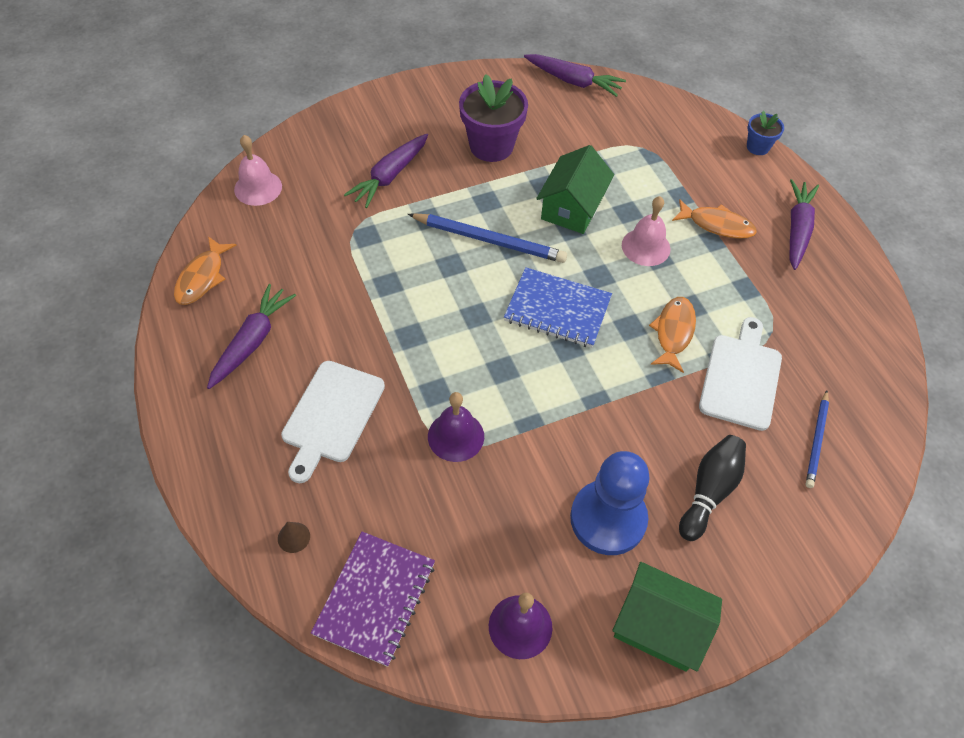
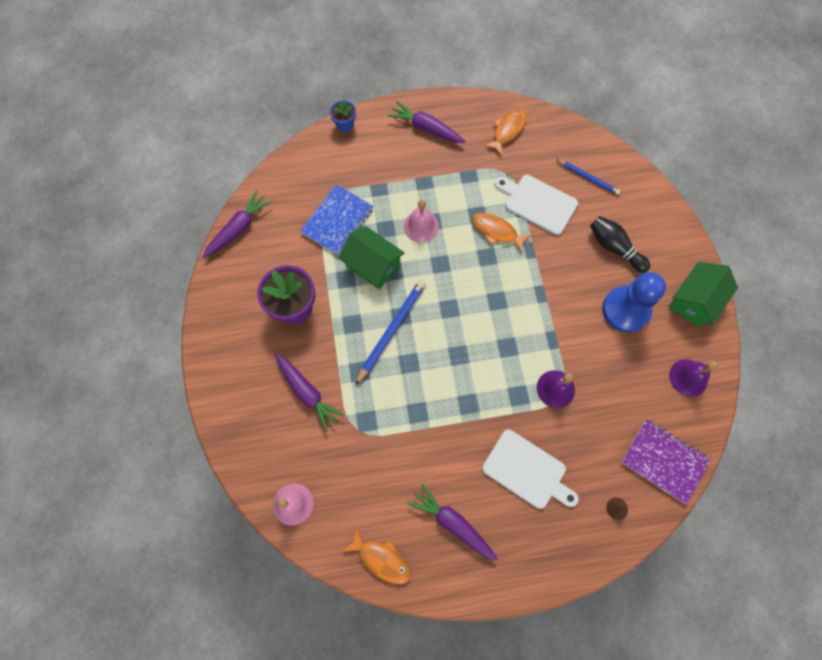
camera: 75 degrees left, 15 degrees up
(557, 309) = (464, 299): blue notebook -> blue notebook (337, 221)
(717, 225) = (411, 175): orange fish -> orange fish (507, 130)

